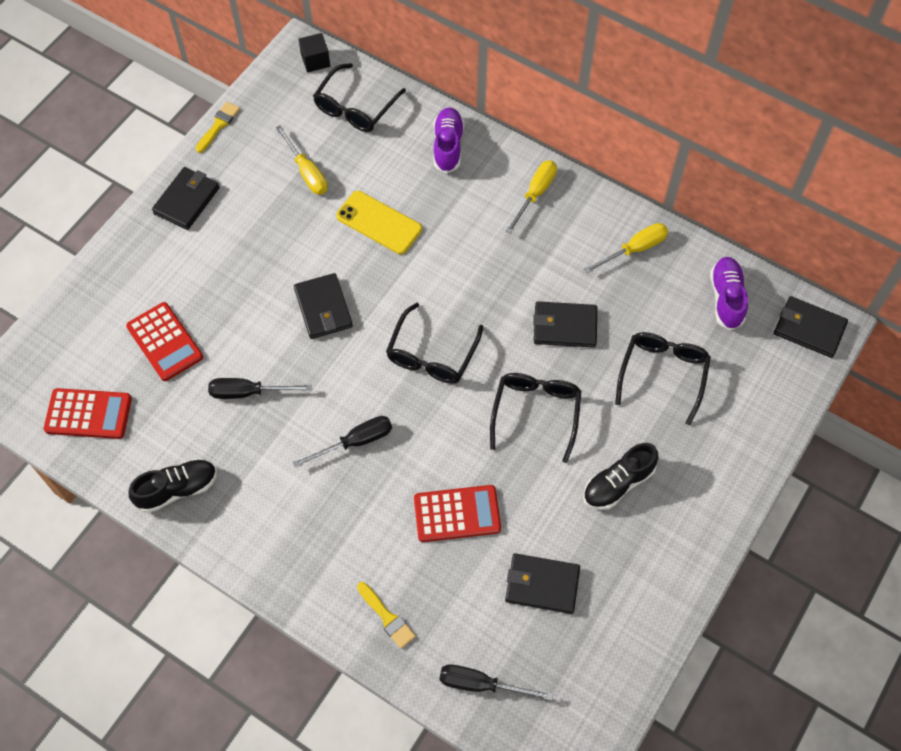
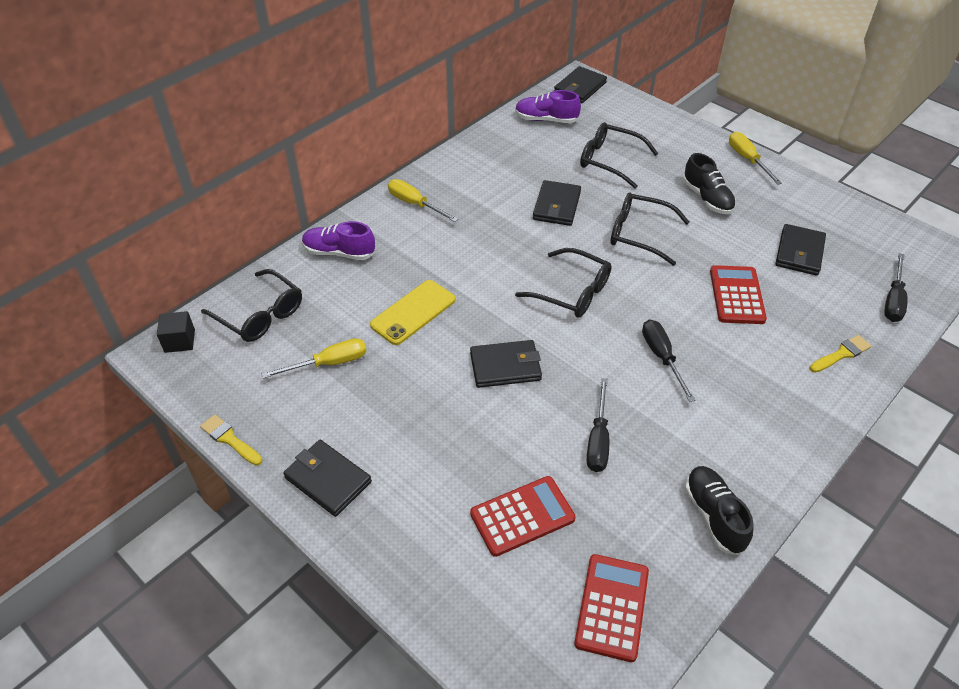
camera: 80 degrees left, 15 degrees down
(634, 249) = (489, 157): yellow screwdriver -> yellow screwdriver (747, 159)

